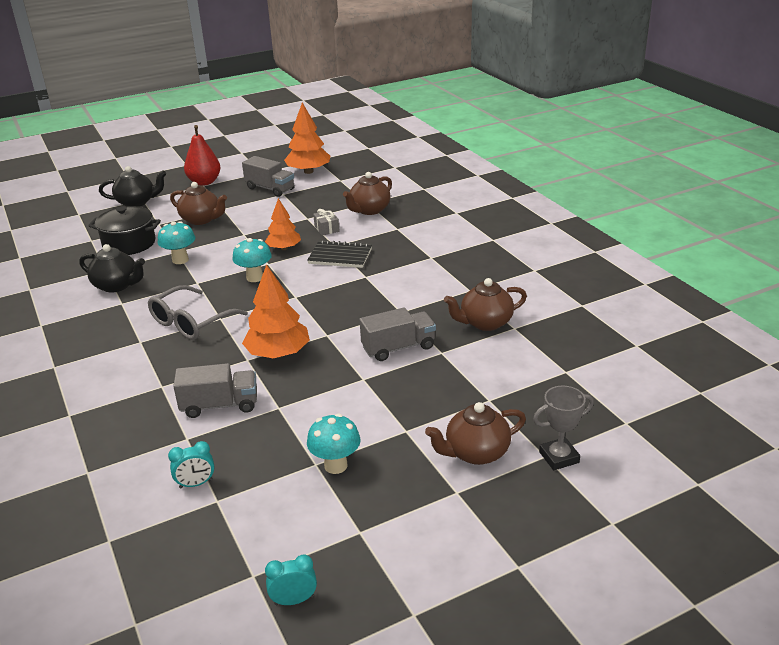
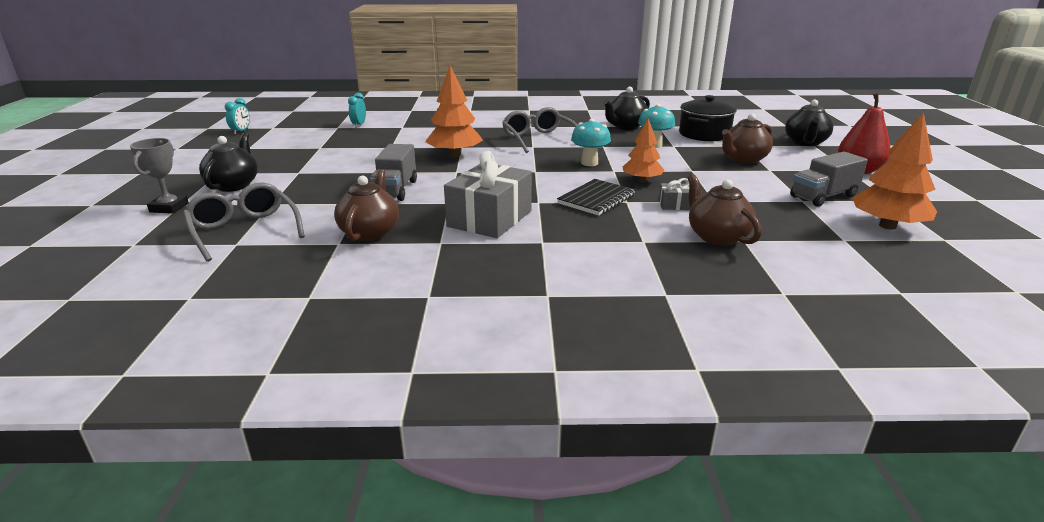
camera: 115 degrees right, 5 degrees down
(220, 405) = (420, 135): grey truck -> none
(335, 465) = (308, 151): turquoise mushroom -> none
(414, 285) = (490, 219): none -> grey gift
(476, 453) = (234, 185): brown teapot -> black teapot
(545, 381) = (244, 230): none -> grey glasses

